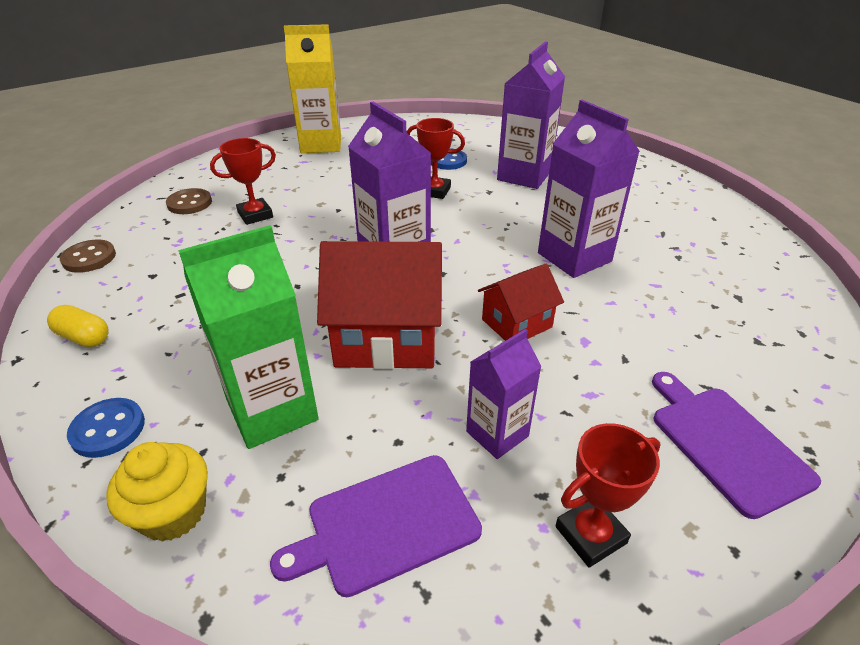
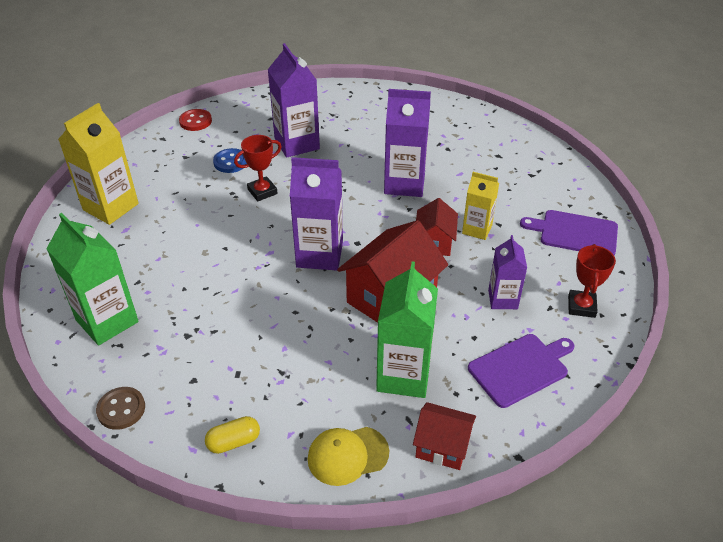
camera: 50 degrees left, 5 degrees up
(108, 429) = (347, 455): blue button -> yellow cap
(173, 512) = (442, 446): yellow cupcake -> red house
(189, 203) = (107, 321): brown button -> green carton
(255, 215) = (176, 292): red trophy -> none
(387, 525) = (520, 368): purple cutting board -> purple cutting board turned 135 degrees counterclockwise
(470, 126) = (195, 121): none -> red button
(587, 345) = (477, 229): none -> yellow carton

